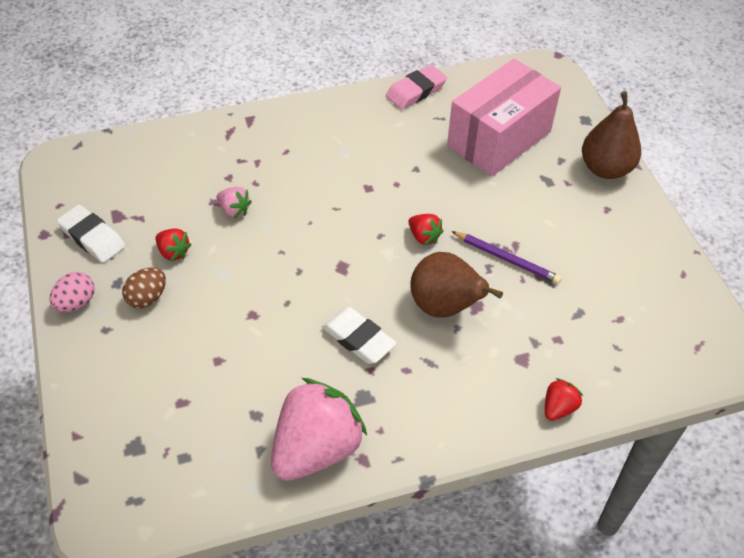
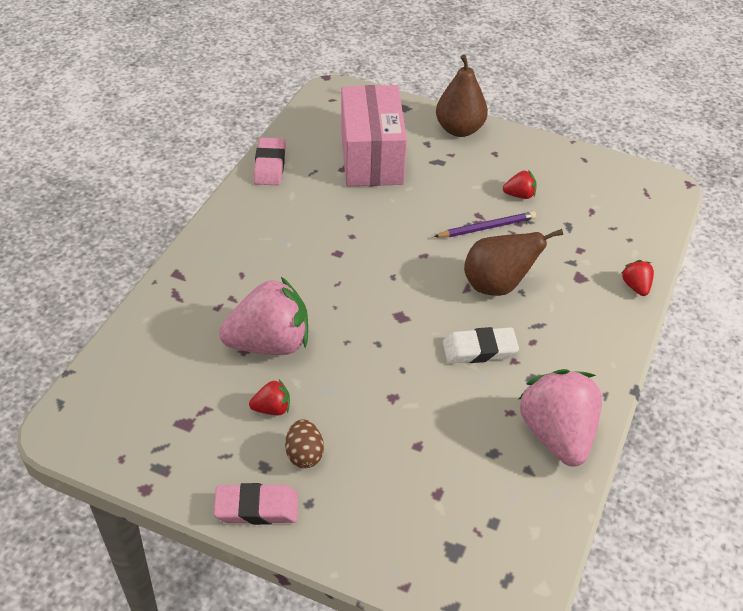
camera: 50 degrees left, 5 degrees down
(76, 303) = (257, 508): pink egg -> pink eraser
(92, 237) = (191, 455): white eraser -> none
(234, 210) = (269, 343): pink strawberry -> pink strawberry, size x2.27
(424, 237) = (421, 254): red strawberry -> red strawberry (519, 195)

